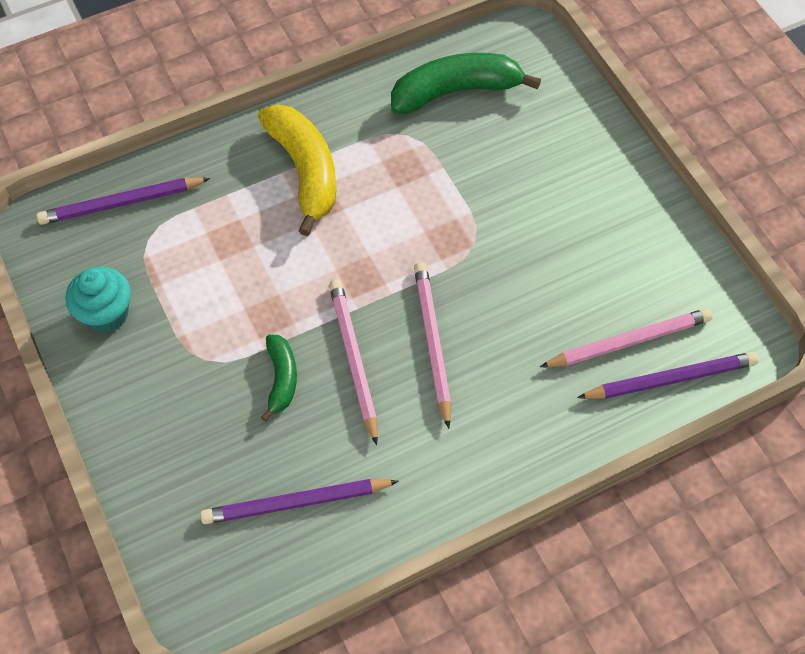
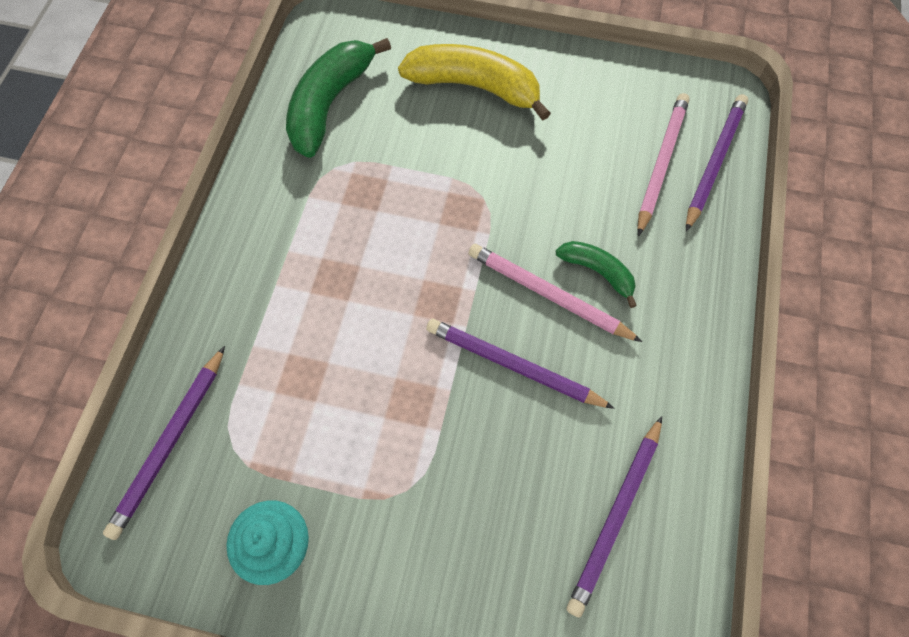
camera: 50 degrees left, 5 degrees up
(281, 379) = (483, 438): green banana -> green banana (598, 272)
(305, 171) = (293, 266): yellow banana -> yellow banana (475, 87)
(353, 359) = (513, 365): pink pencil -> purple pencil

